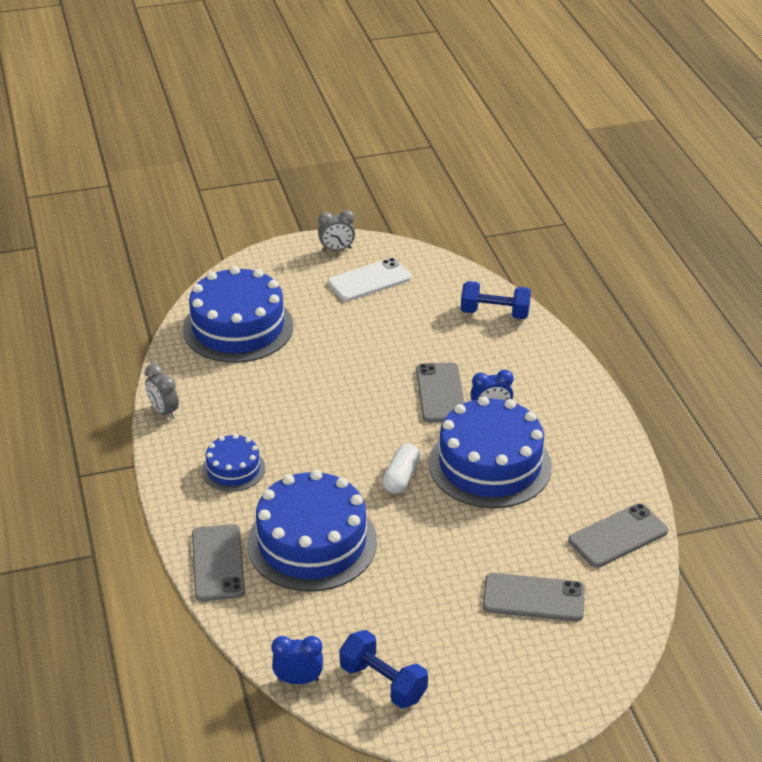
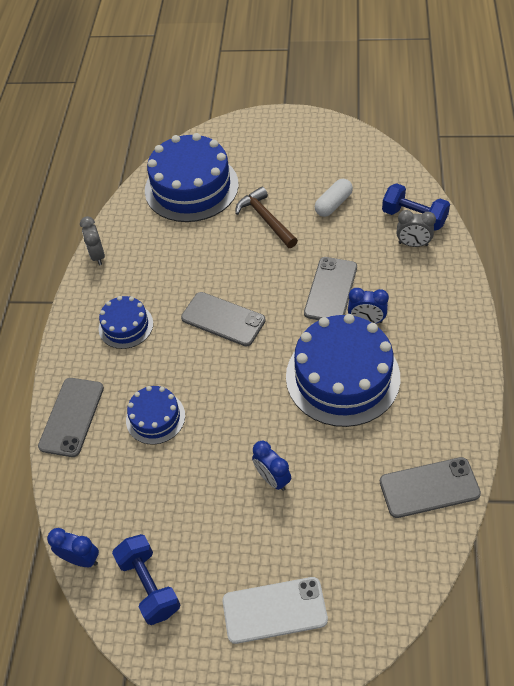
camera: 25 degrees right, 15 degrees up
(312, 542) = (155, 417): blue cake -> blue cake, size x0.52
(336, 249) = (304, 126): grey clock -> grey clock (413, 244)
(338, 342) = (265, 219): none -> brown hammer
(369, 280) = (319, 162): white phone -> white phone (274, 610)
(401, 477) = (259, 369): white capsule -> white capsule (333, 204)
(462, 565) = (272, 478): none -> blue clock
(533, 598) = (321, 534): grey phone -> grey phone (223, 319)

